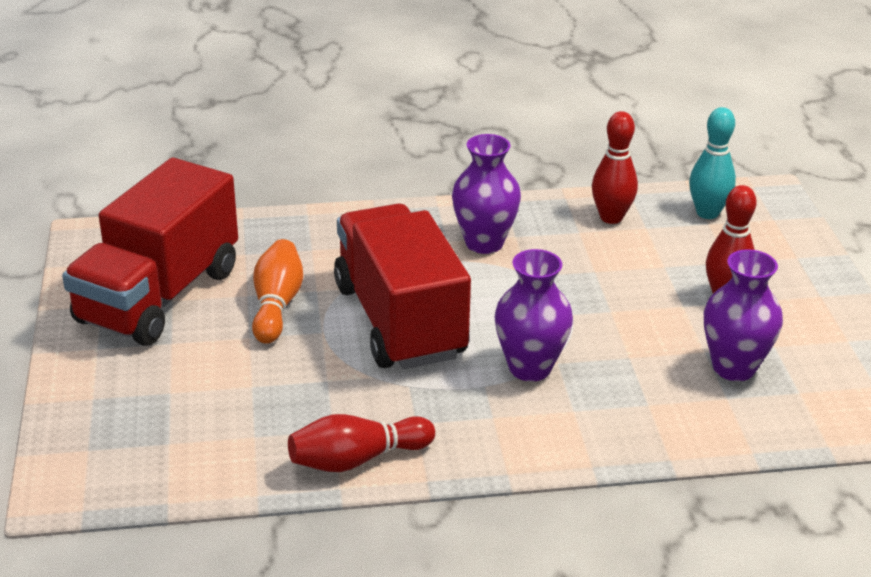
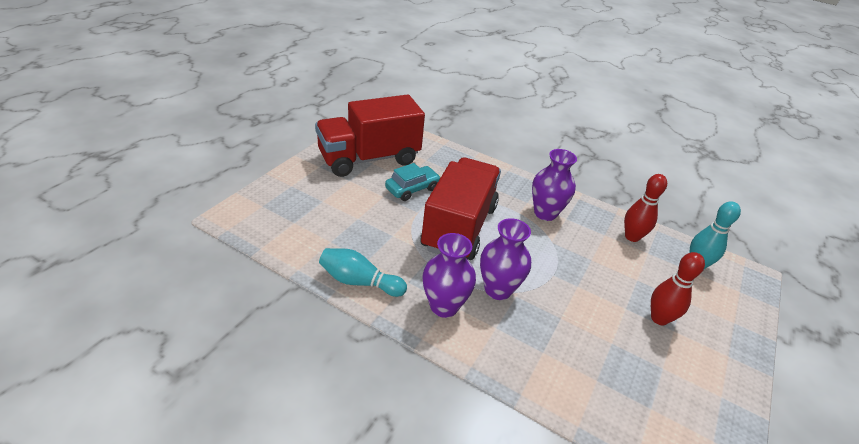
camera: 35 degrees right, 5 degrees up
(276, 305) = (412, 189): orange bowling pin -> turquoise car
(357, 459) = (359, 282): red bowling pin -> turquoise bowling pin
(734, 367) = (621, 364): purple vase -> purple vase (444, 306)

